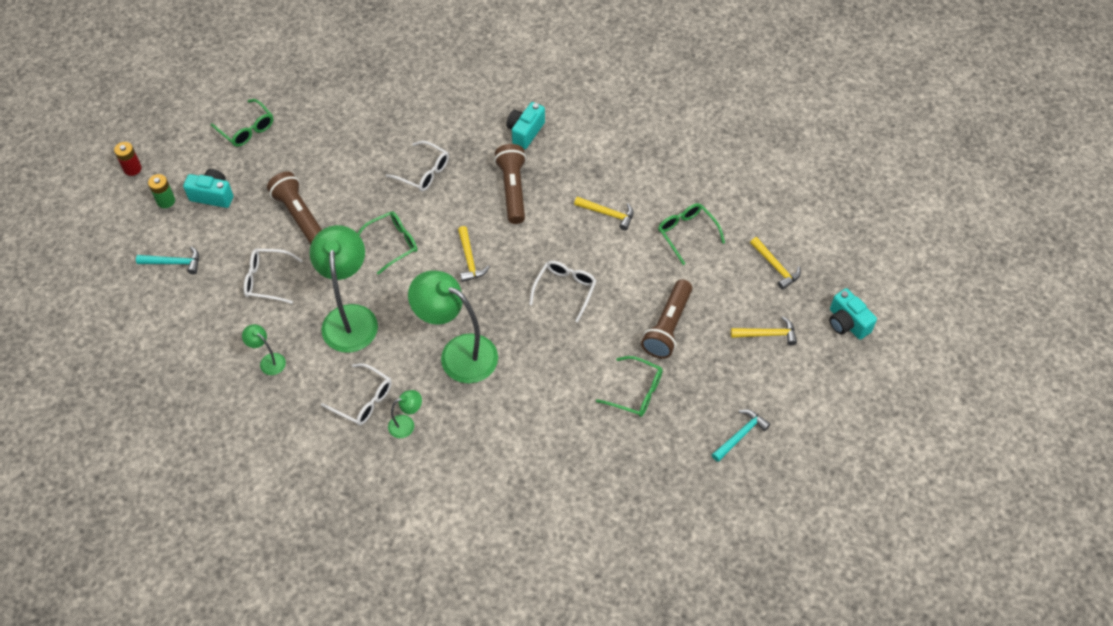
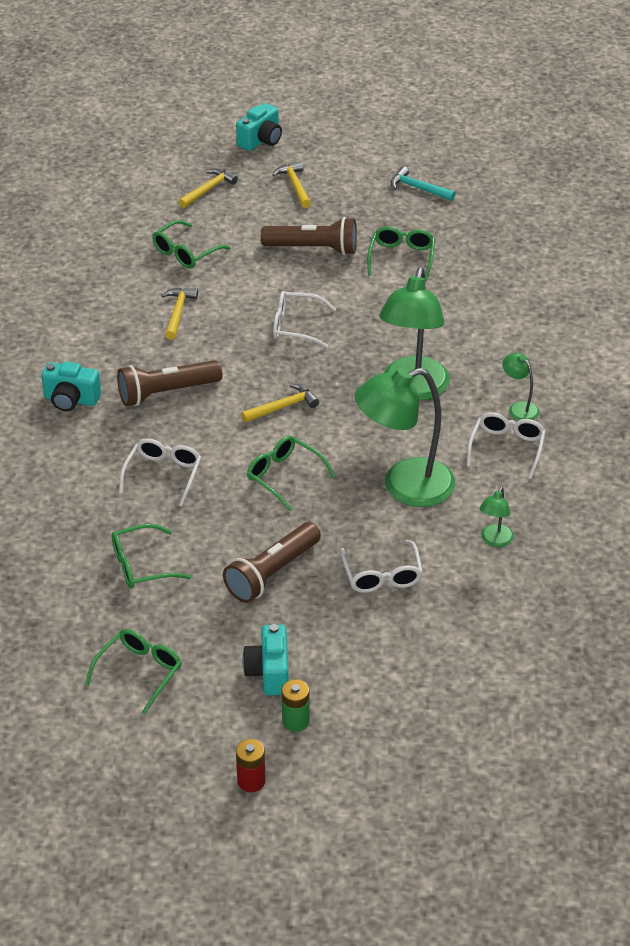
camera: 105 degrees left, 15 degrees down
(173, 263) = (393, 677): turquoise hammer -> none
(340, 145) = (141, 565): none -> green glasses

